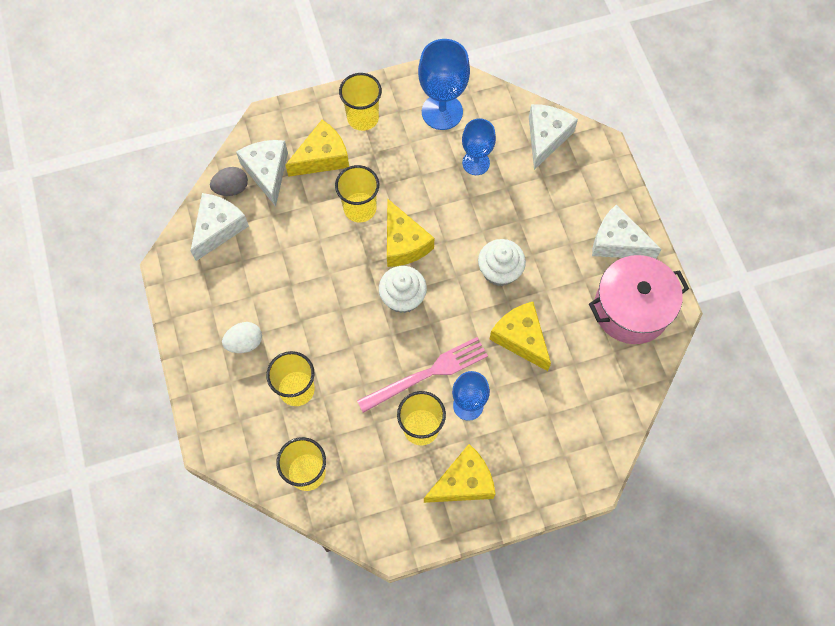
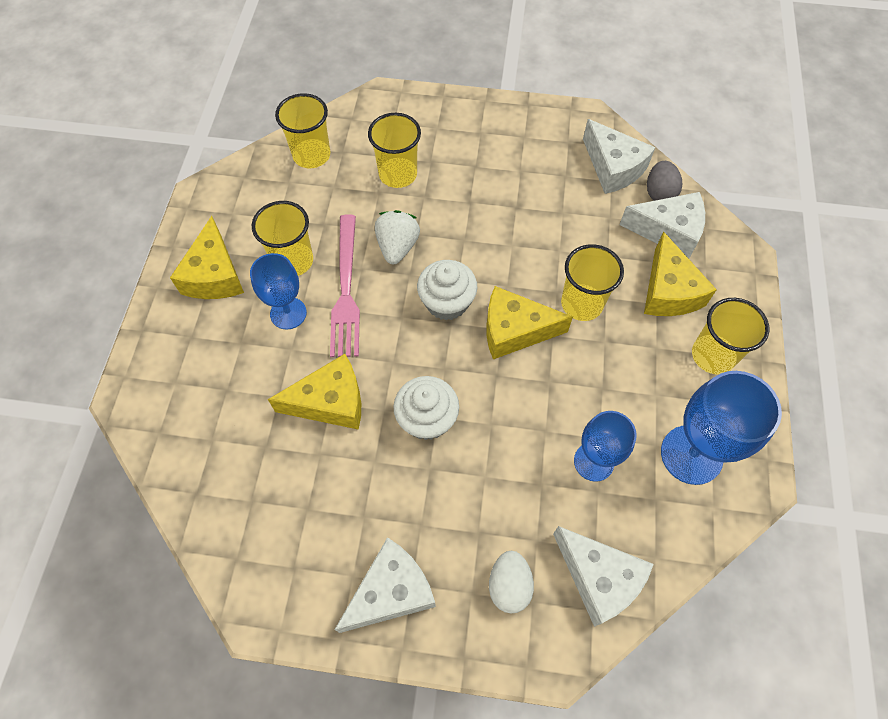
camera: 115 degrees right, 5 degrees down
(245, 343) = (470, 150): white egg -> white egg (509, 585)
(370, 355) = (397, 247): none -> white strawberry
(631, 309) = (290, 555): pink pot -> none

